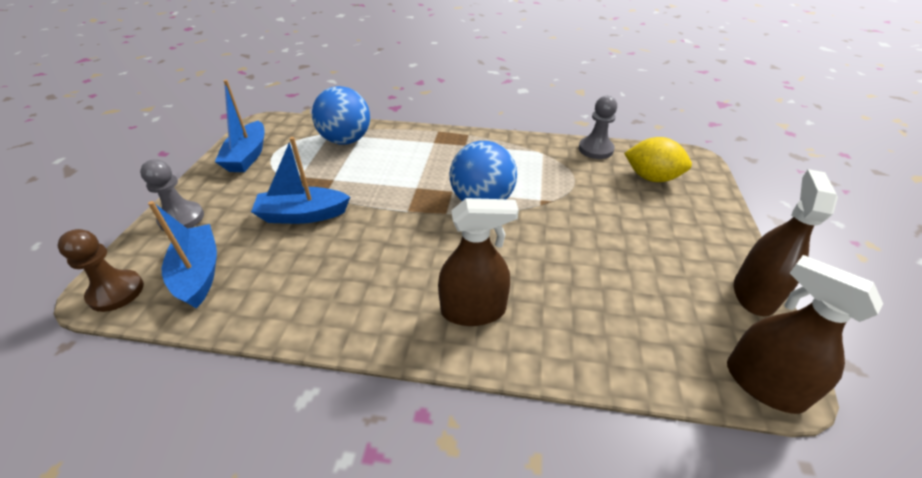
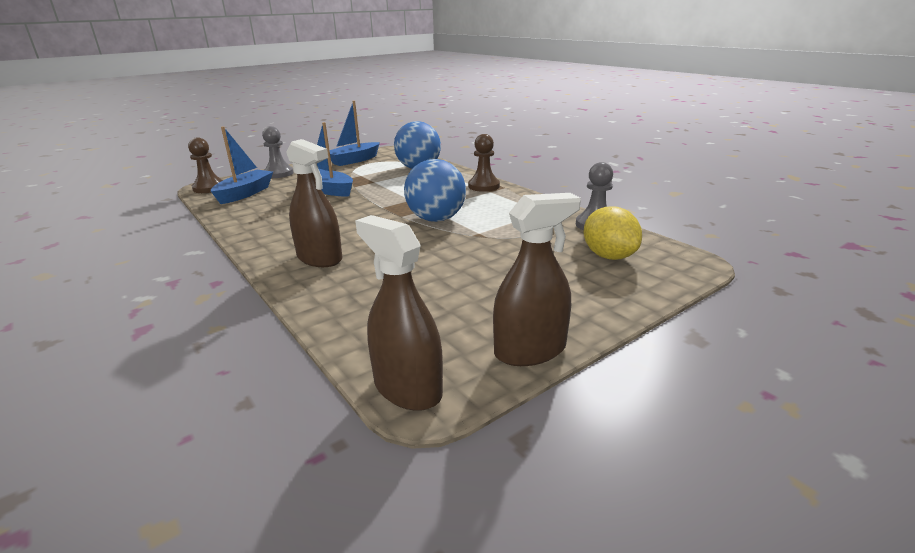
camera: 45 degrees right, 15 degrees down
(449, 140) = (484, 186): none -> brown pawn
(763, 384) = (407, 388): brown spray bottle -> brown spray bottle turned 45 degrees counterclockwise

